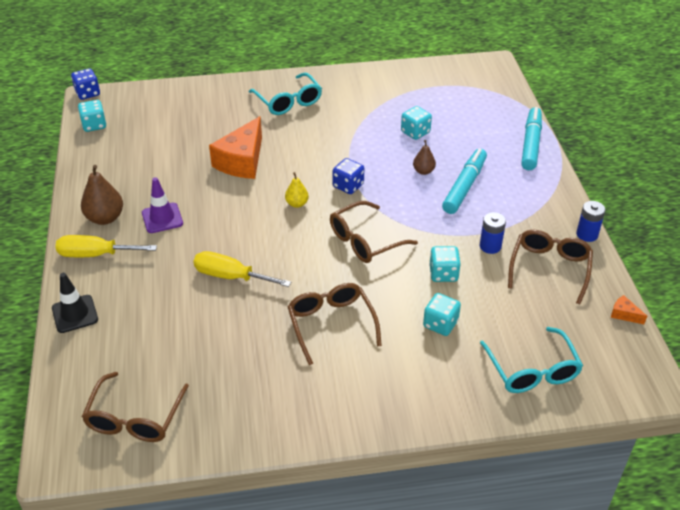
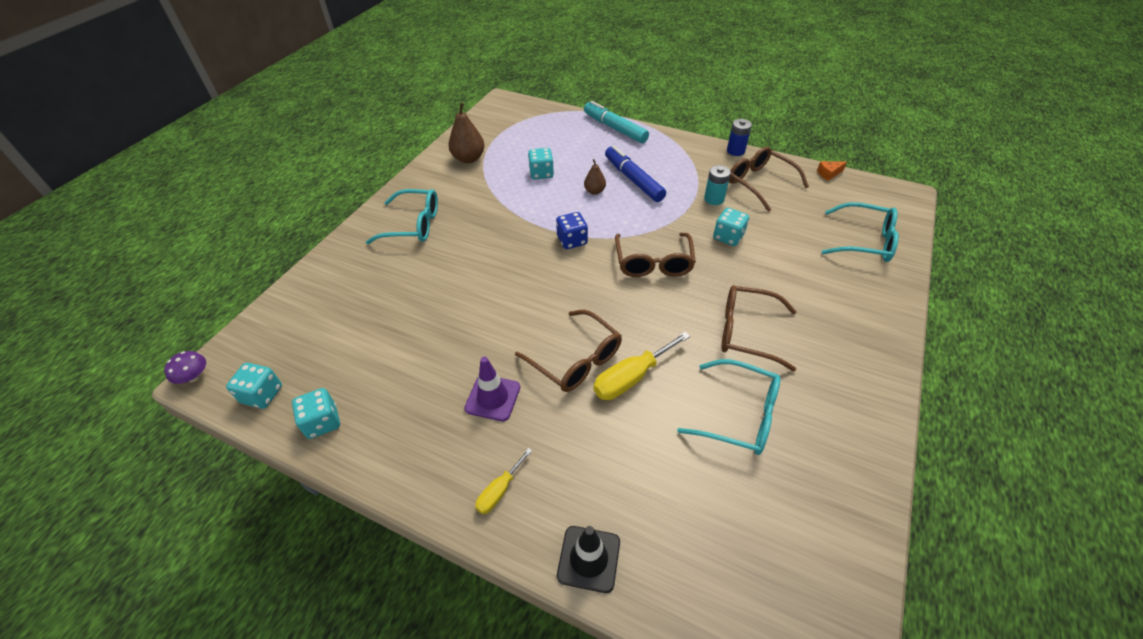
camera: 55 degrees left, 5 degrees up
(88, 93) = (194, 376): blue dice -> purple mushroom
(95, 254) = (499, 491): yellow screwdriver -> yellow screwdriver, size x0.58
(105, 218) = (443, 453): brown pear -> brown pear (469, 158)
(135, 417) = (798, 561): brown glasses -> brown glasses (575, 359)
(239, 346) = (738, 414): none -> turquoise glasses
(242, 161) = (466, 294): orange cheese -> none
(297, 204) = (566, 283): yellow pear -> none
(440, 324) = (786, 265): turquoise dice -> turquoise dice (322, 422)
(464, 186) = (633, 180): turquoise marker -> blue marker
(490, 246) = (714, 199): blue battery -> turquoise battery

